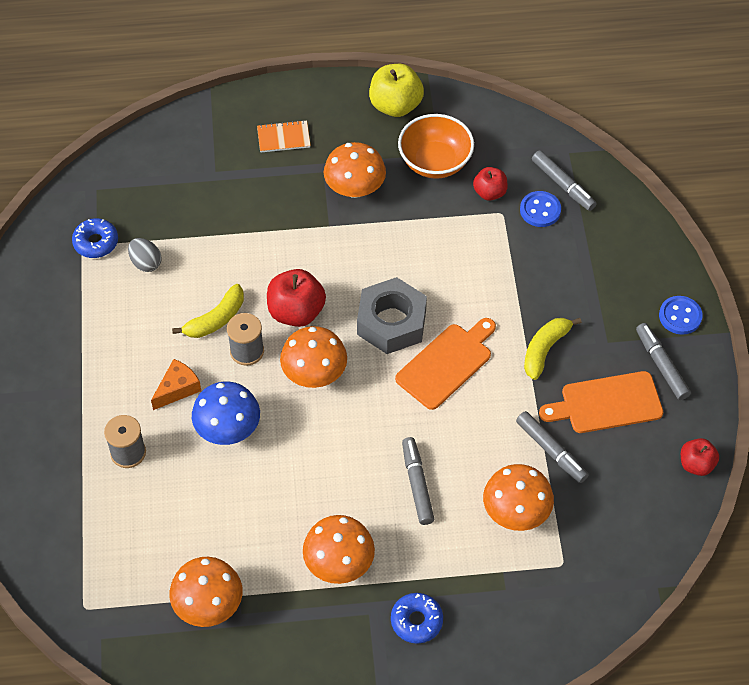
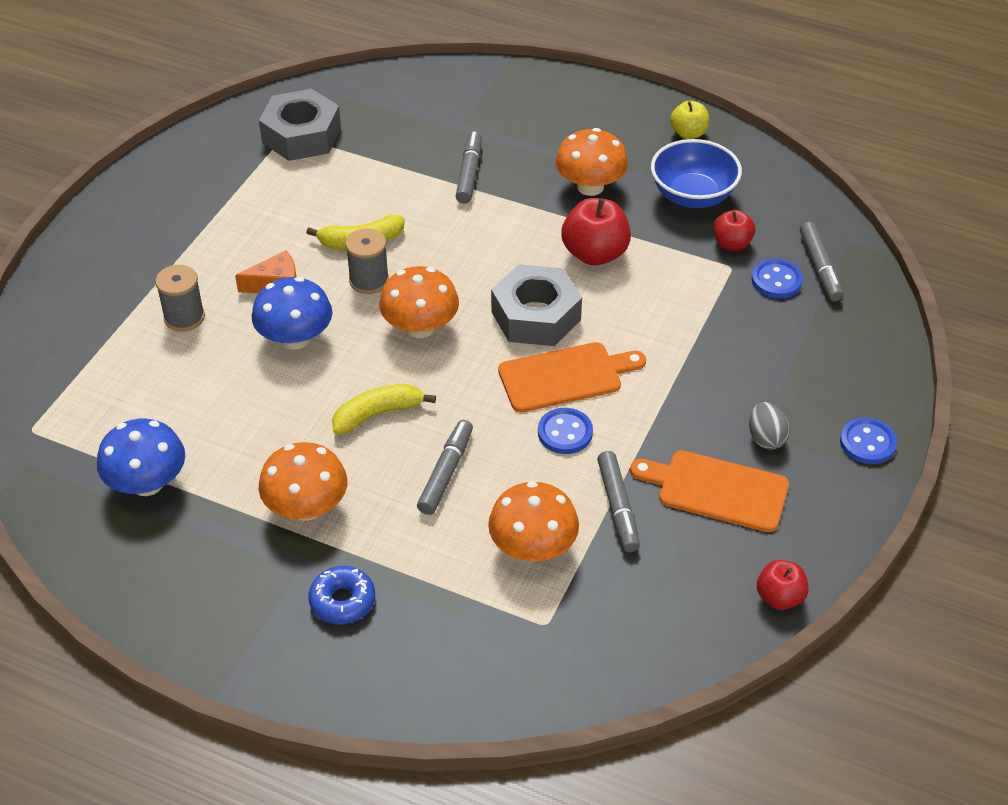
camera: 30 degrees right, 10 degrees down
(96, 242) = (301, 135): blue donut -> grey nut
(146, 263) = (334, 169): grey egg -> grey egg (766, 438)
(208, 605) = (147, 483): orange mushroom -> blue mushroom
(283, 137) = (551, 119): orange notebook -> none
(296, 312) = (445, 267): red apple -> red apple (595, 254)
(395, 105) = (688, 133): yellow apple -> yellow apple, size x0.61
(435, 162) = (693, 195): orange bowl -> blue bowl
(477, 410) = (565, 433): none -> blue button
(545, 350) = (684, 409): yellow banana -> yellow banana (377, 414)
(661, 365) = (810, 481): grey marker -> grey marker (469, 173)

